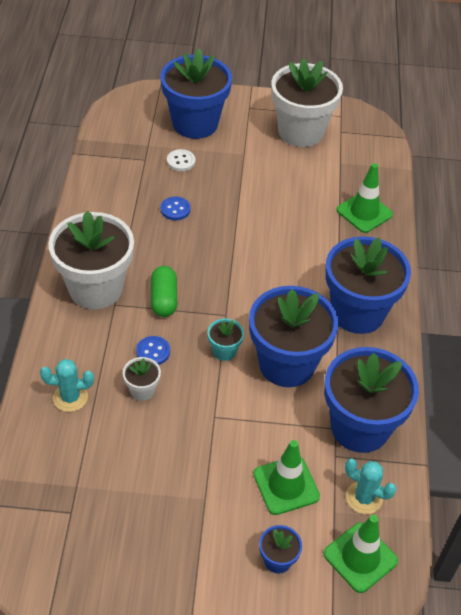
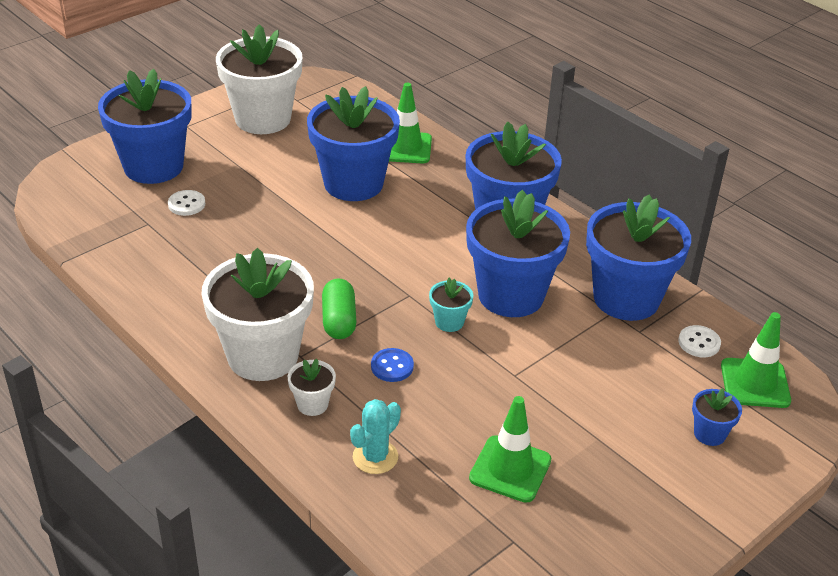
camera: 45 degrees left, 10 degrees down
(142, 390) = (428, 402): white flower pot -> white flower pot (312, 404)
(164, 299) = (339, 320): green capsule -> green capsule turned 45 degrees clockwise
(175, 209) = (240, 245): blue button -> none
(286, 485) = (638, 379): green traffic cone -> green traffic cone (510, 469)
(295, 215) = (353, 183): none -> blue flower pot
(364, 498) = (699, 343): turquoise cactus -> white button

